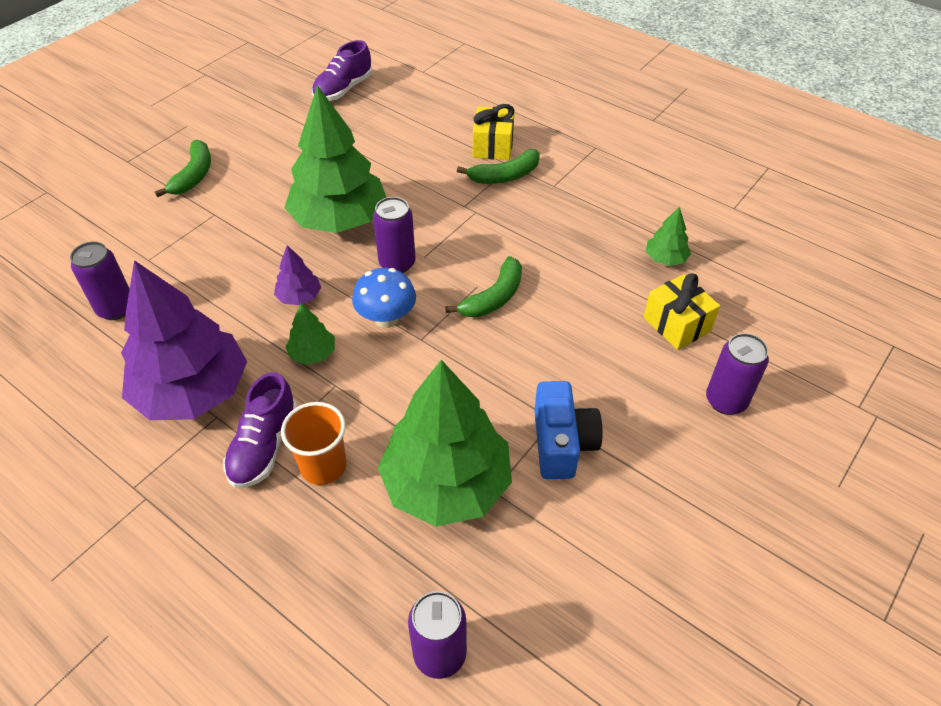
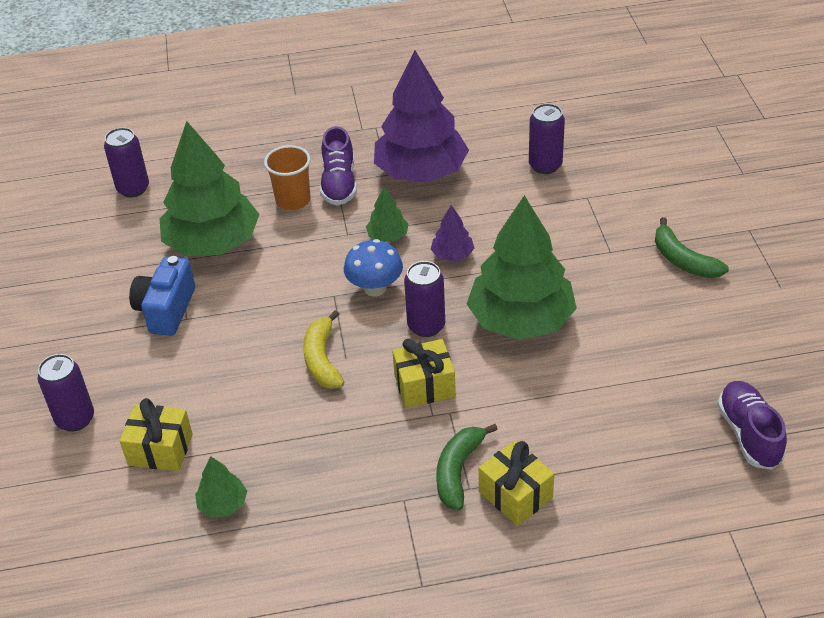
camera: 135 degrees right, 5 degrees down
(264, 446) = (339, 184): purple shoe -> purple shoe turned 150 degrees counterclockwise
(455, 229) = (424, 386): none -> yellow gift
(494, 297) = (322, 359): green banana -> yellow banana
(562, 443) = (166, 310): blue camera -> blue camera turned 60 degrees clockwise

